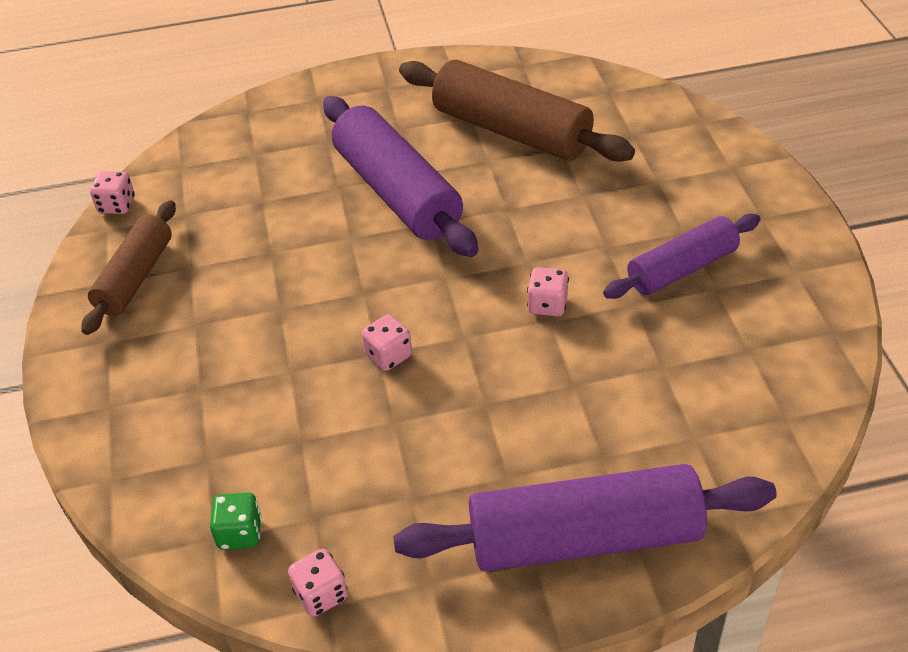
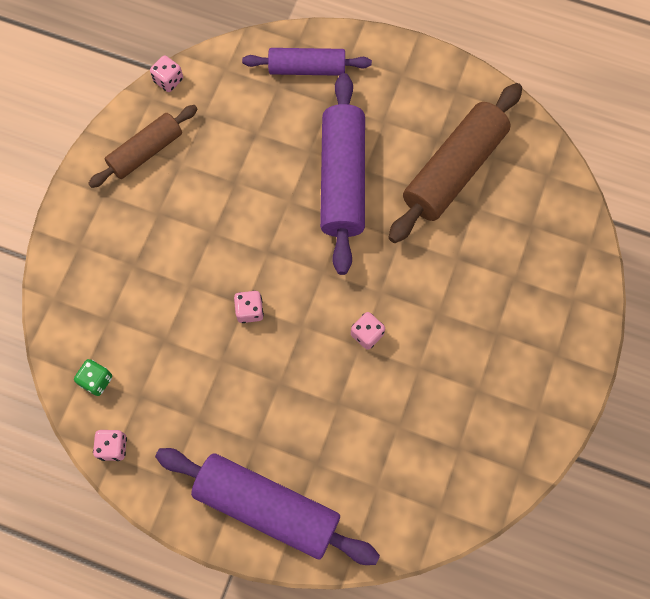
camera: 30 degrees right, 25 degrees up
(511, 131) = (454, 170): brown rolling pin -> brown rolling pin turned 60 degrees clockwise
(682, 269) = (469, 361): purple rolling pin -> purple rolling pin (307, 68)

